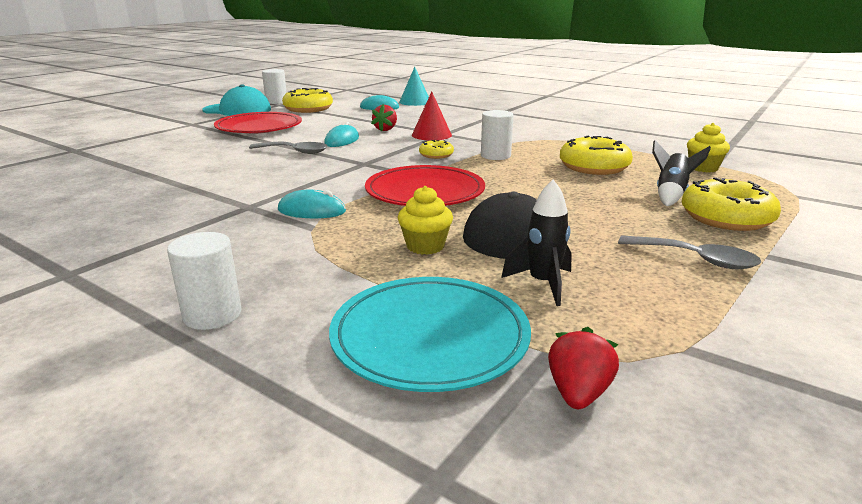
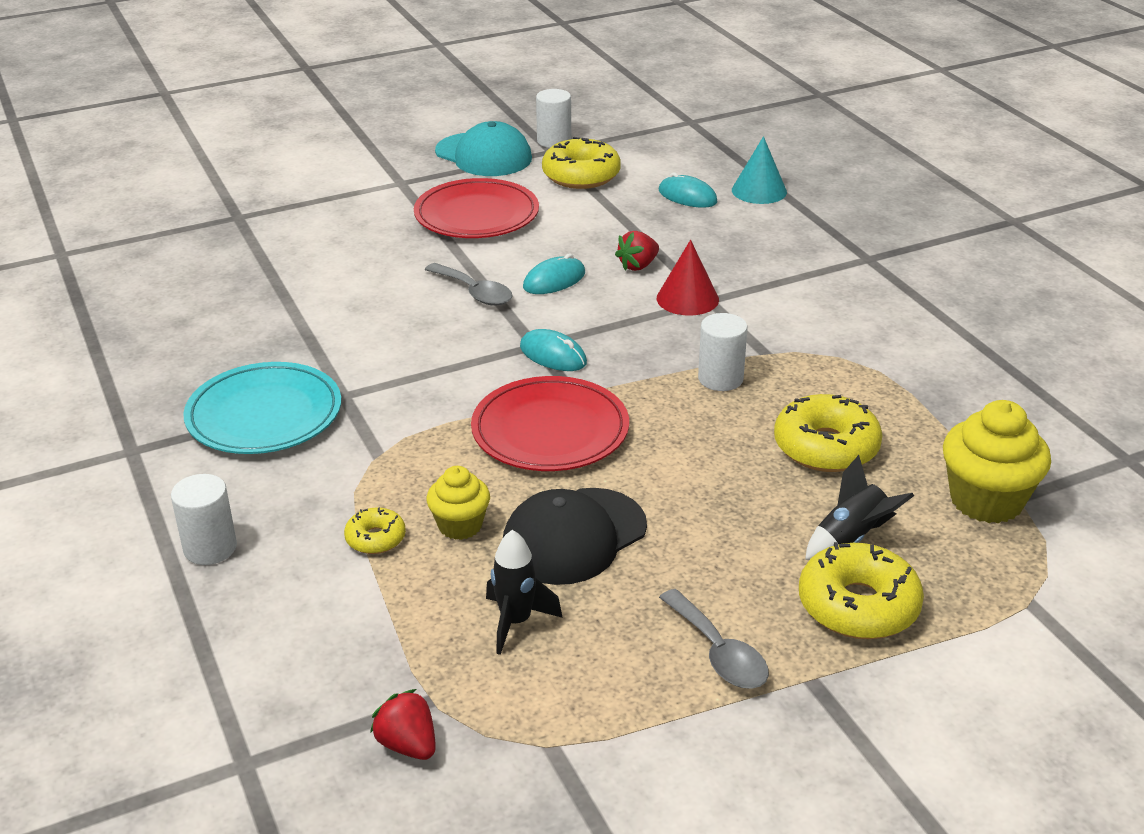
camera: 30 degrees right, 10 degrees up
(311, 211) = (399, 425): turquoise mouse -> turquoise mouse (553, 355)
(430, 337) = (353, 643): turquoise plate -> turquoise plate (264, 415)
(436, 155) = (643, 353): yellow donut -> yellow donut (375, 538)
(578, 393) = (408, 745): red strawberry -> red strawberry turned 90 degrees counterclockwise
(703, 168) = (986, 500): yellow cupcake -> yellow cupcake, size x1.67

